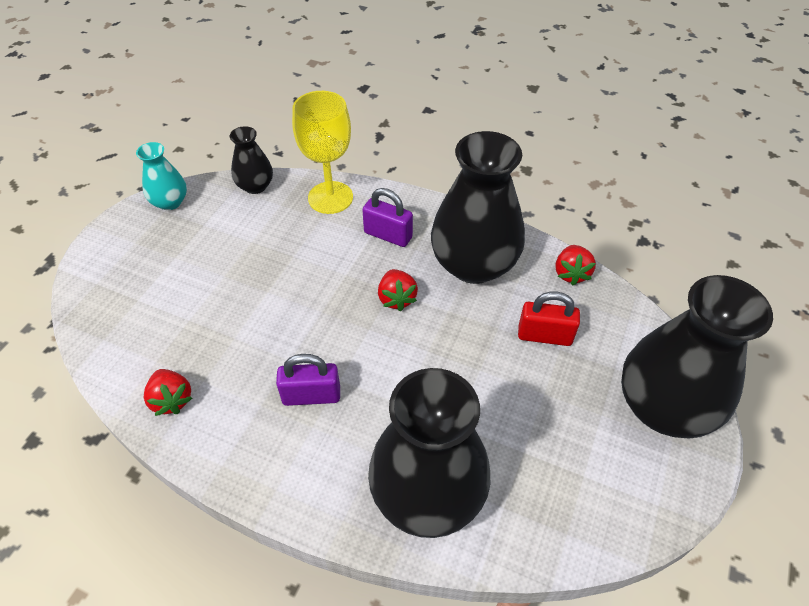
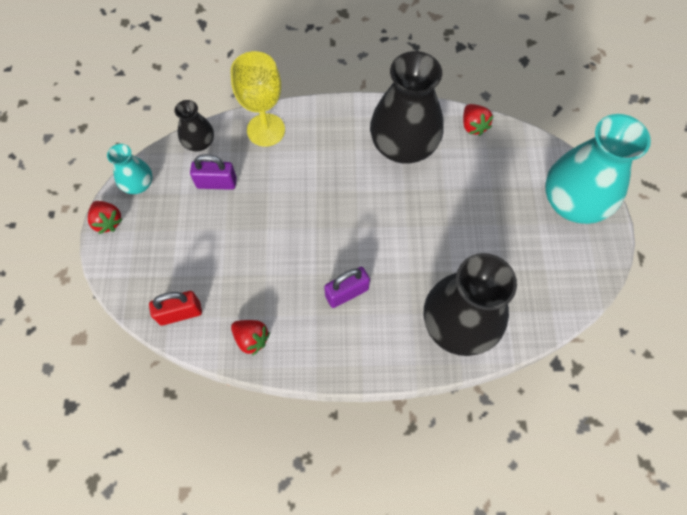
camera: 25 degrees left, 15 degrees up
(388, 235) = (328, 146): purple padlock -> purple padlock (216, 183)
(396, 298) = (364, 195): red strawberry -> red strawberry (108, 221)
(544, 335) = (478, 182): red padlock -> red padlock (180, 313)
(663, 406) = (573, 202): black vase -> turquoise vase

